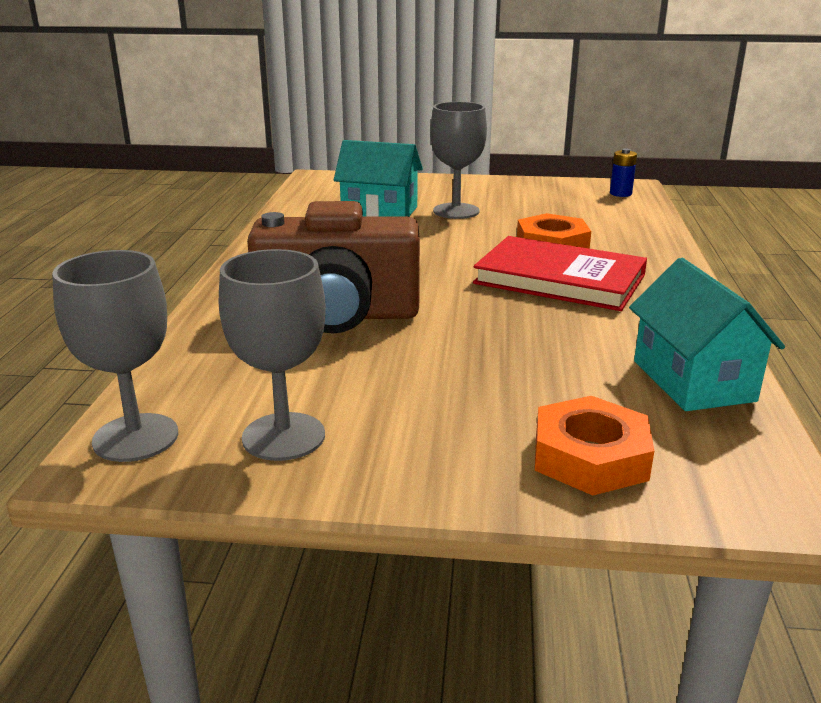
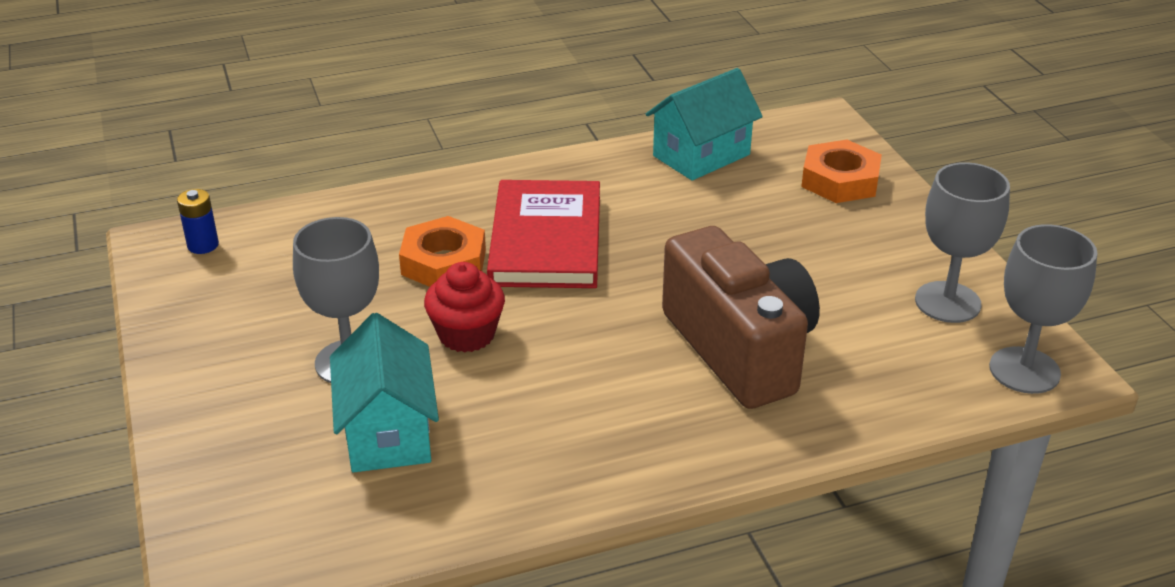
camera: 115 degrees left, 10 degrees up
(454, 239) = (466, 334): none -> red cupcake

